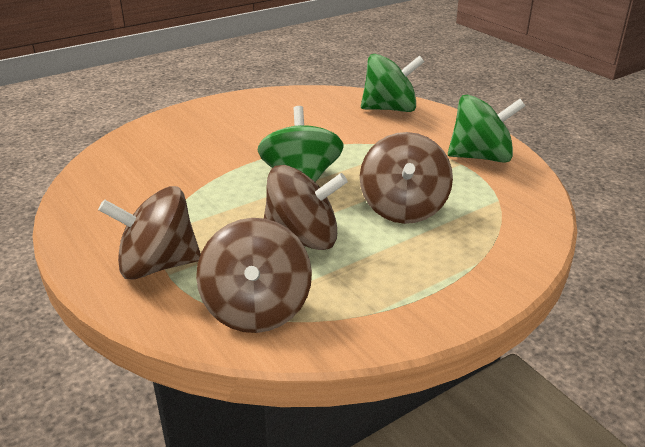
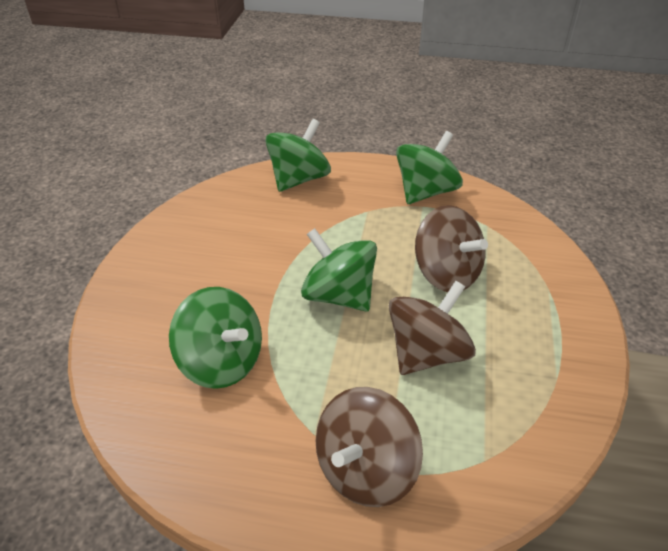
camera: 45 degrees left, 10 degrees up
(175, 171) = (221, 362): none -> green spinning top
(256, 309) = (493, 442): brown spinning top -> none

